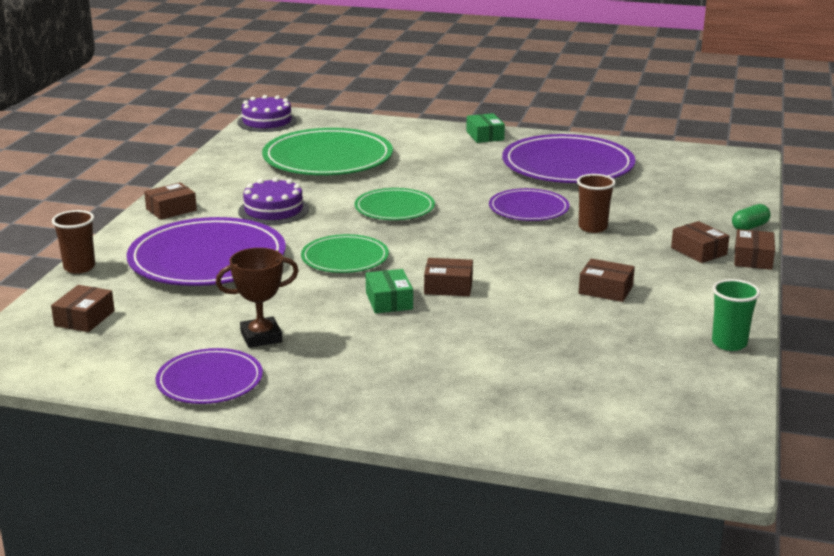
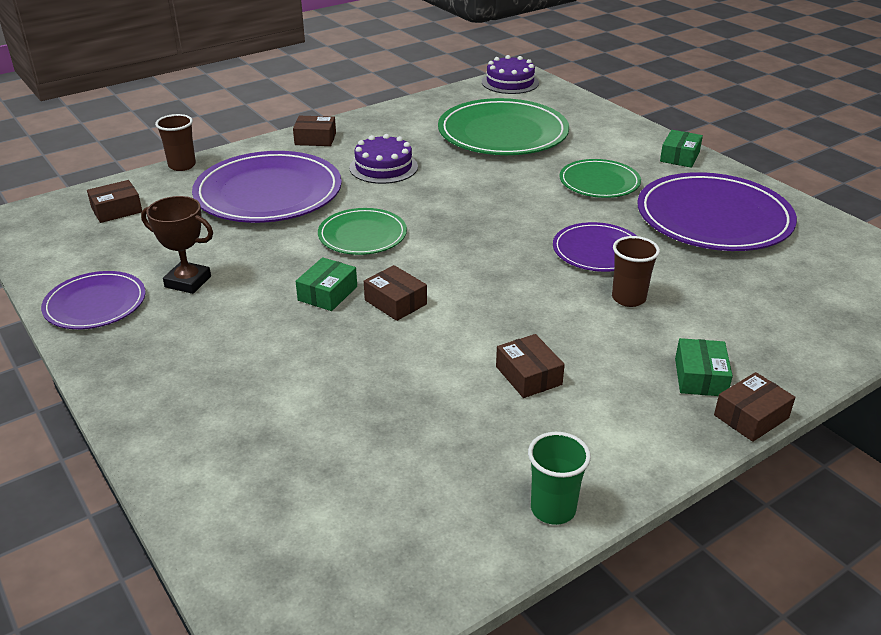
camera: 40 degrees right, 10 degrees up
(394, 208) = (479, 202): green plate -> green plate (599, 182)
(698, 251) = (700, 377): brown box -> green box
(750, 227) = (811, 374): green capsule -> none

